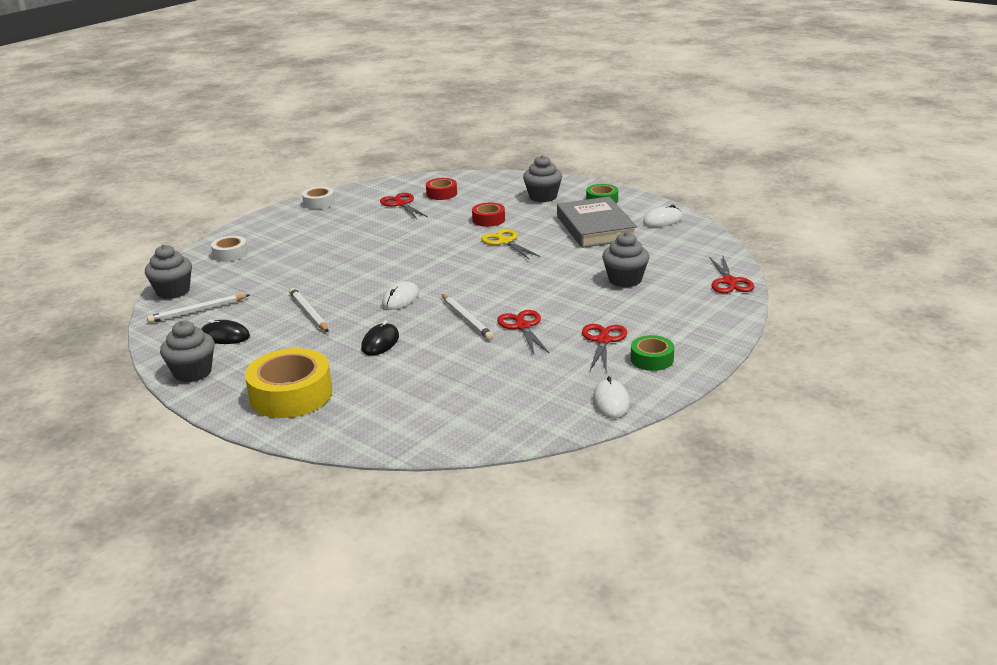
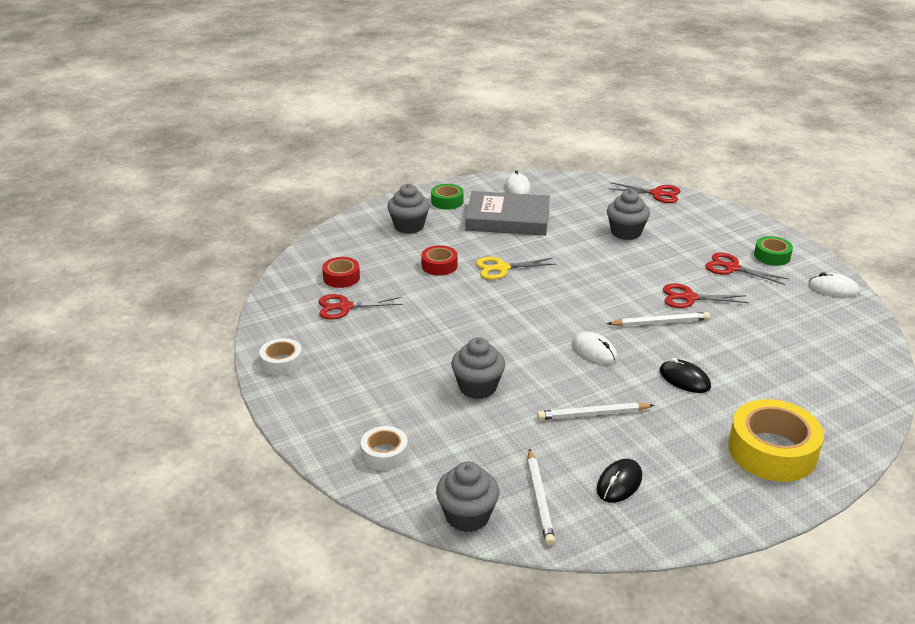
camera: 70 degrees left, 5 degrees up
(192, 372) = (699, 517): grey cupcake -> grey cupcake (477, 387)

